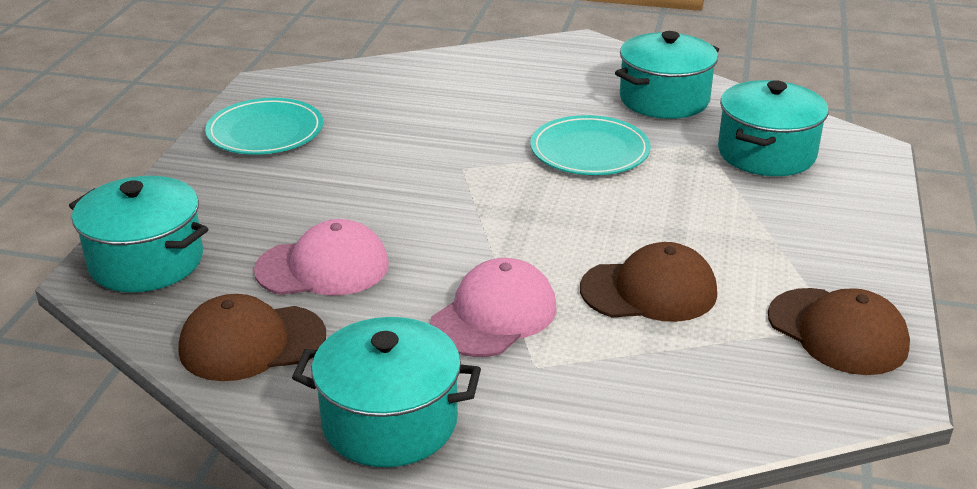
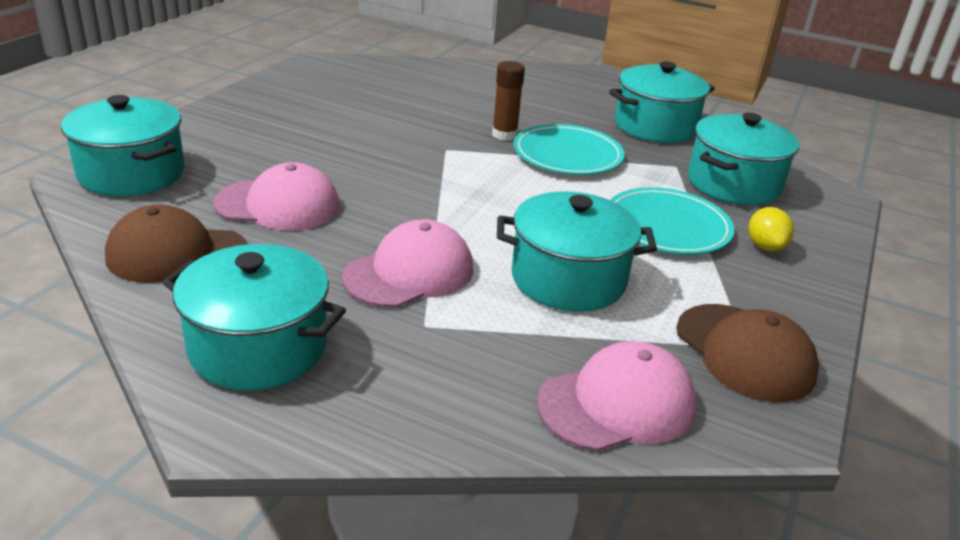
camera: 10 degrees right, 0 degrees up
(265, 132) = (294, 95): turquoise plate -> turquoise plate (667, 226)
(514, 139) = (504, 135): none -> brown glue stick
(649, 291) = (568, 279): brown cap -> turquoise pot
(743, 405) = (617, 404): none -> pink cap
(820, 218) = (765, 246): none -> yellow lemon

